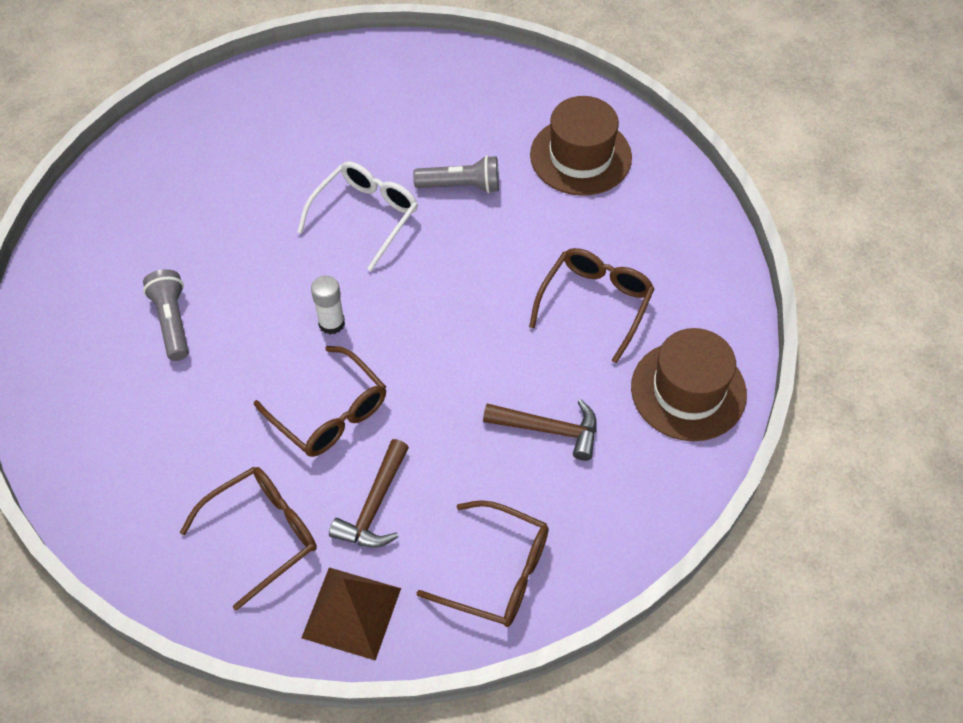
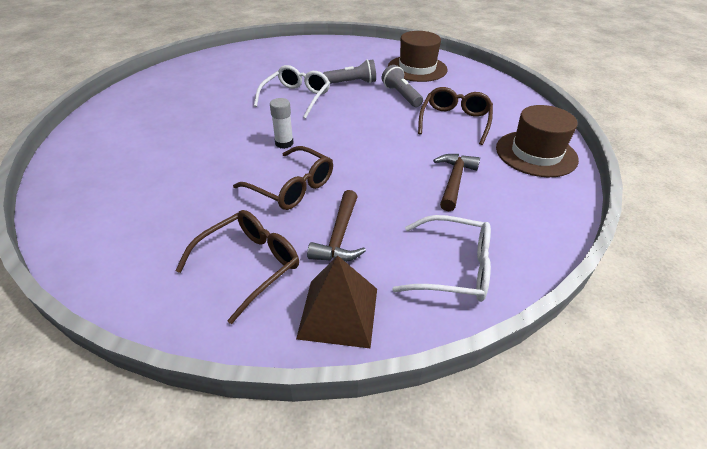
camera: 10 degrees left, 15 degrees down
(172, 321) = (169, 152): grey flashlight -> grey flashlight (401, 95)
(497, 572) = (453, 268): brown glasses -> white glasses
(549, 430) = (454, 181): brown hammer -> brown hammer turned 75 degrees counterclockwise

